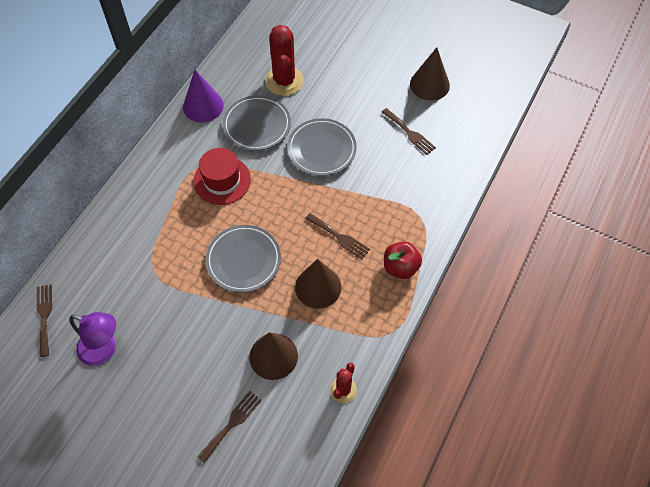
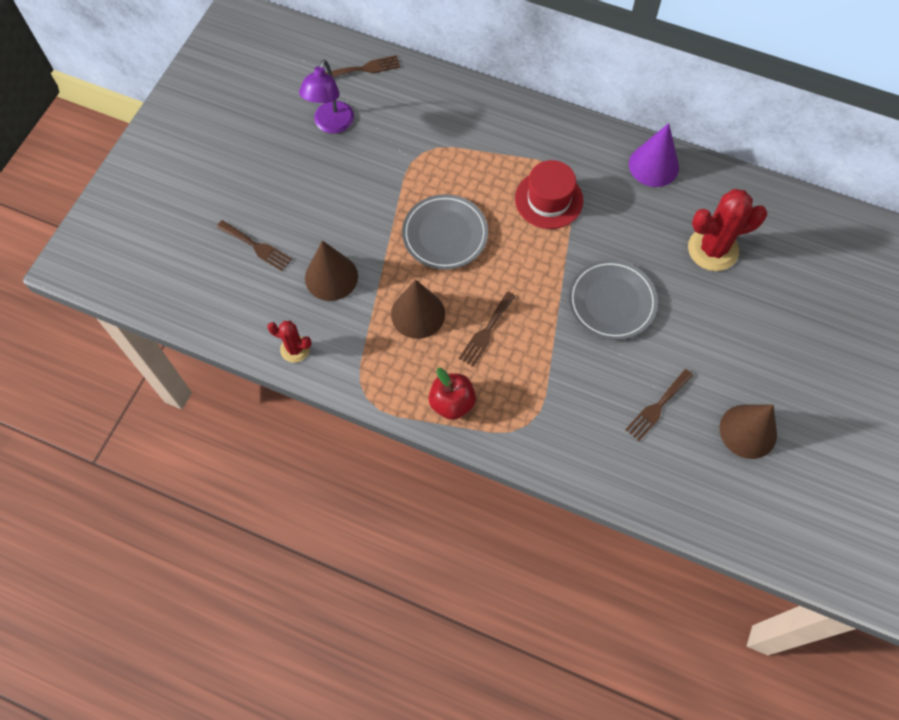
camera: 85 degrees right, 5 degrees up
(257, 125) = (635, 226): grey plate -> none

